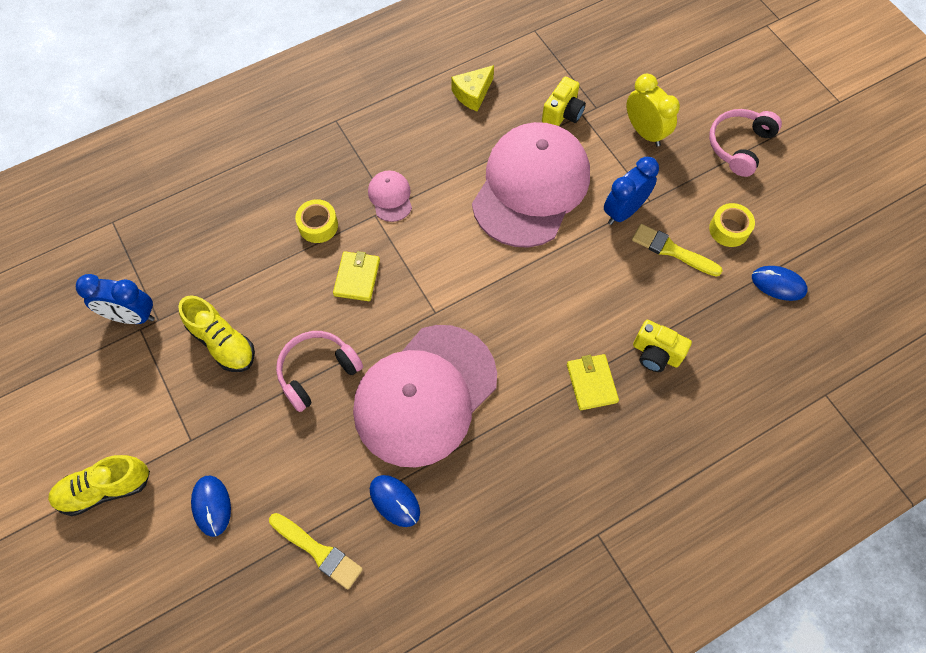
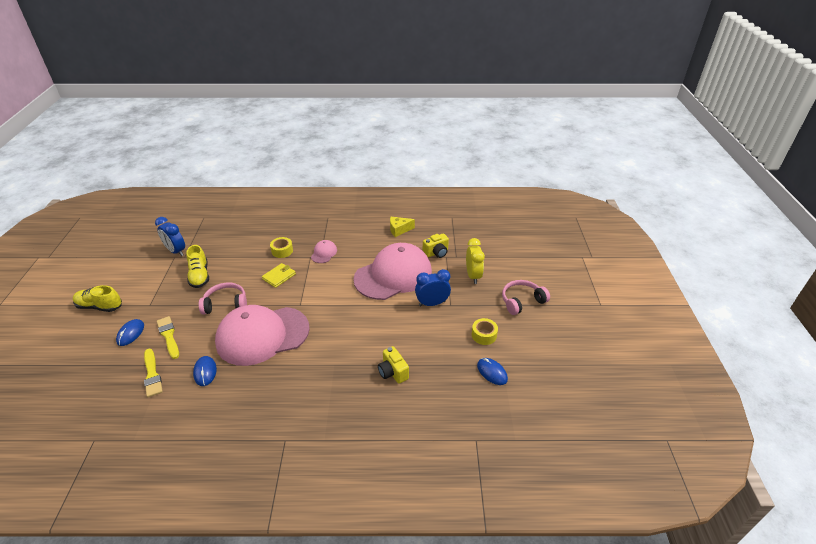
camera: 30 degrees right, 25 degrees down
(591, 383) = (347, 369): yellow wallet -> none
(672, 250) = (443, 331): yellow brush -> yellow brush (168, 336)

